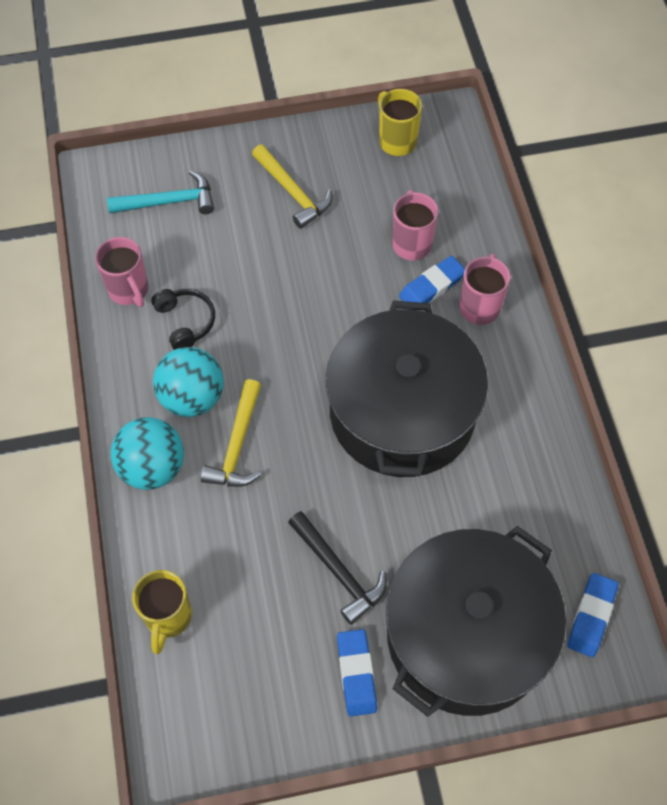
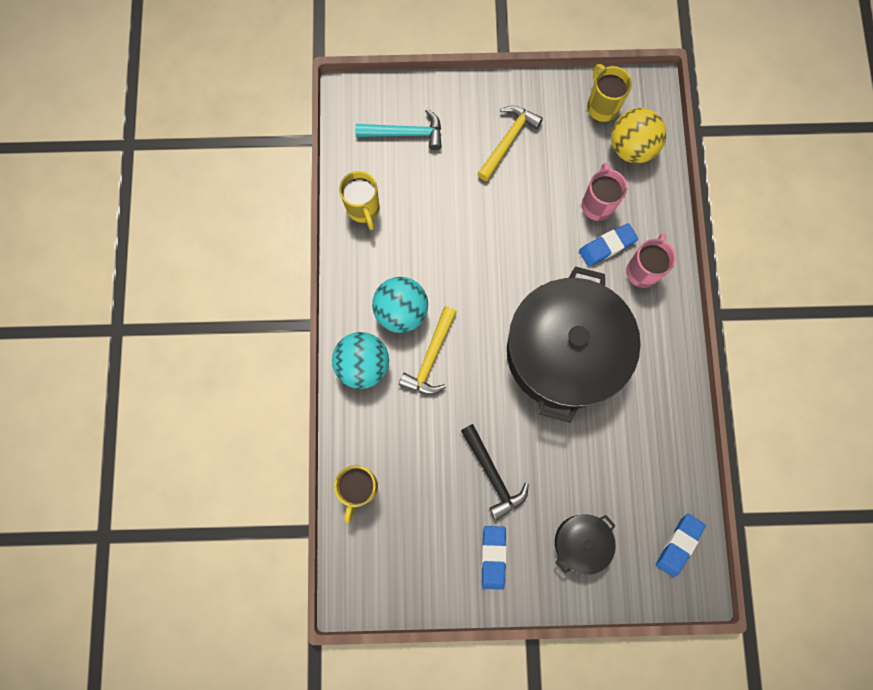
camera: 10 degrees right, 15 degrees up
(129, 290) = (363, 209): pink mug -> yellow mug
(185, 322) = (405, 245): black headphones -> none
(293, 192) = (507, 141): yellow hammer -> yellow hammer turned 120 degrees counterclockwise
(439, 179) = (631, 148): none -> yellow ball
(466, 635) = (581, 542): black pot -> black pot, size x0.44

